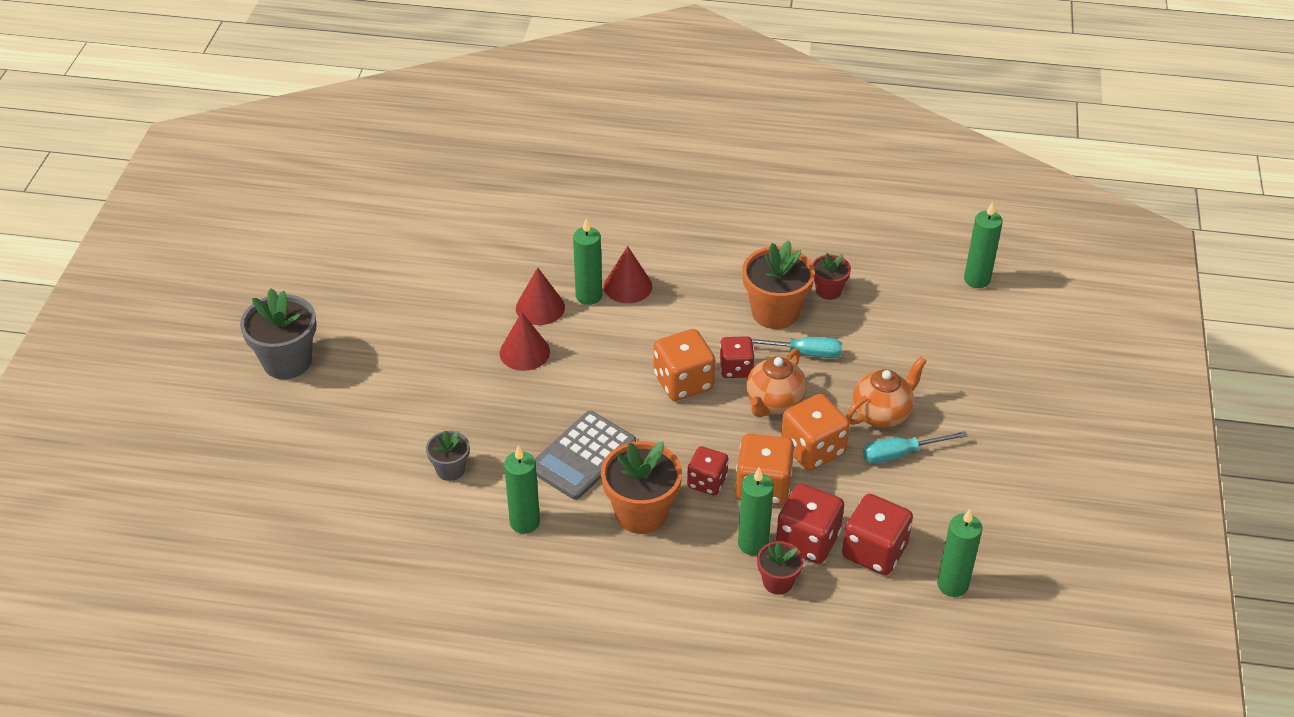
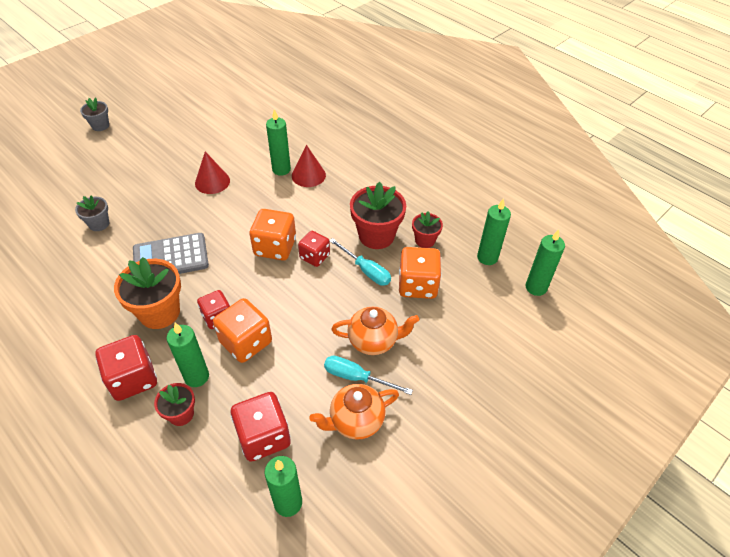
camera: 35 degrees right, 5 degrees up
(287, 361) = (100, 126): grey flower pot -> grey flower pot, size x0.56
(524, 522) = (96, 277): green candle -> green candle (487, 257)
(540, 307) = (249, 162): red cone -> none
(774, 403) = (313, 291): orange teapot -> orange teapot (355, 421)
(775, 312) = (376, 236): orange flower pot -> red flower pot
(807, 540) = (231, 398): red dice -> red dice (133, 379)
(812, 449) = (303, 337): orange dice -> orange dice (417, 285)

